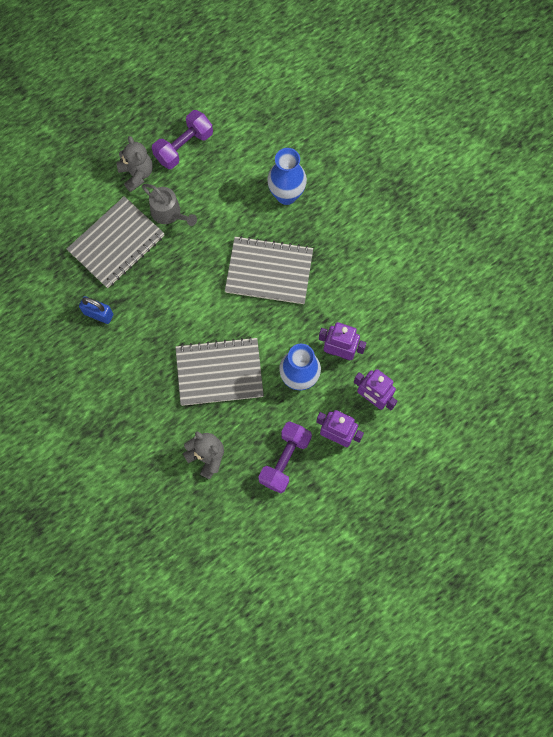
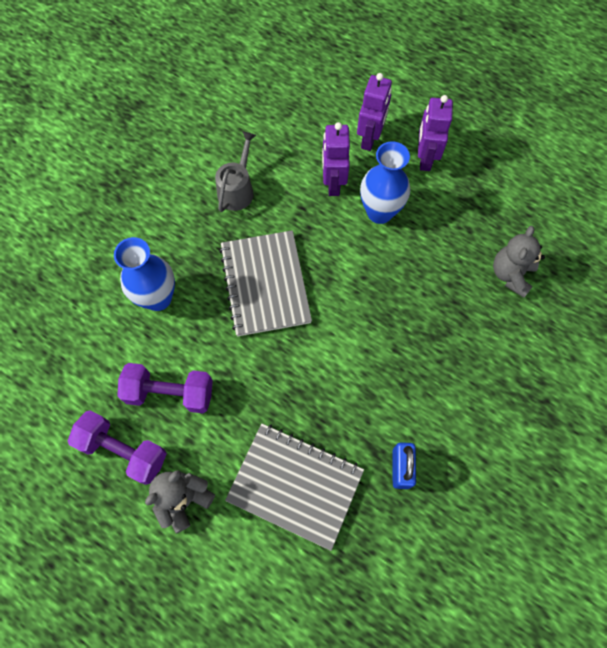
camera: 110 degrees left, 5 degrees down
(169, 213) = (228, 432): grey watering can -> grey watering can (237, 189)
(219, 372) = (410, 295): grey notebook -> none
(285, 460) = (474, 197): purple dumbbell -> purple dumbbell (170, 393)

